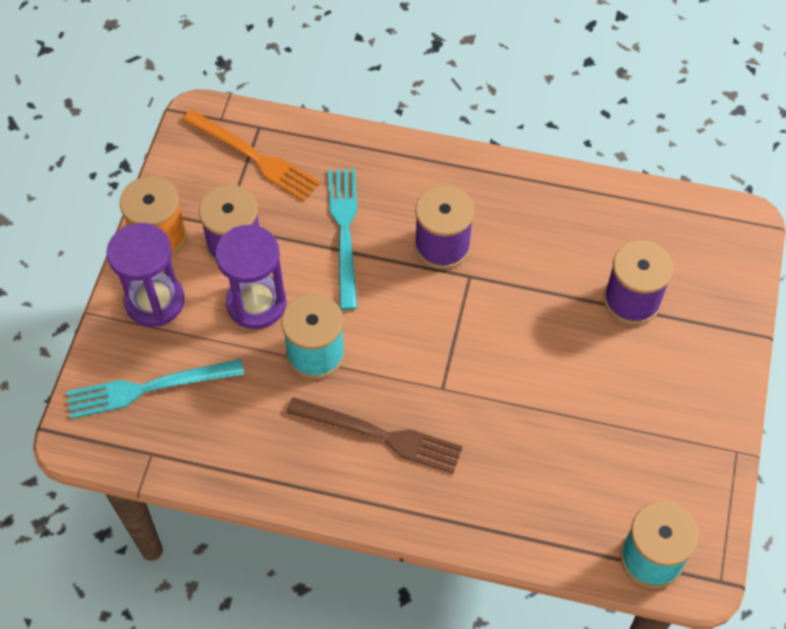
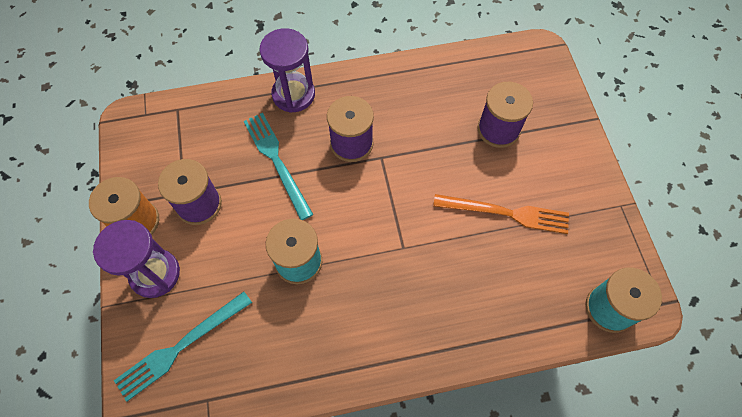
camera: 25 degrees left, 5 degrees up
(254, 157) = (183, 132): orange fork -> orange fork (506, 213)
(256, 303) = (236, 242): purple hourglass -> purple hourglass (293, 94)
(380, 435) = (376, 304): brown fork -> none

